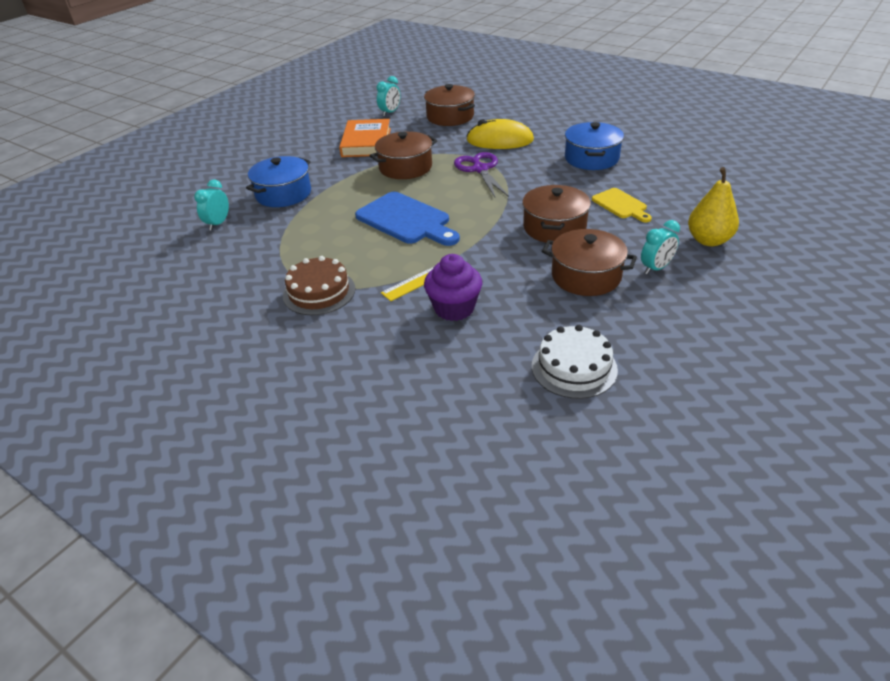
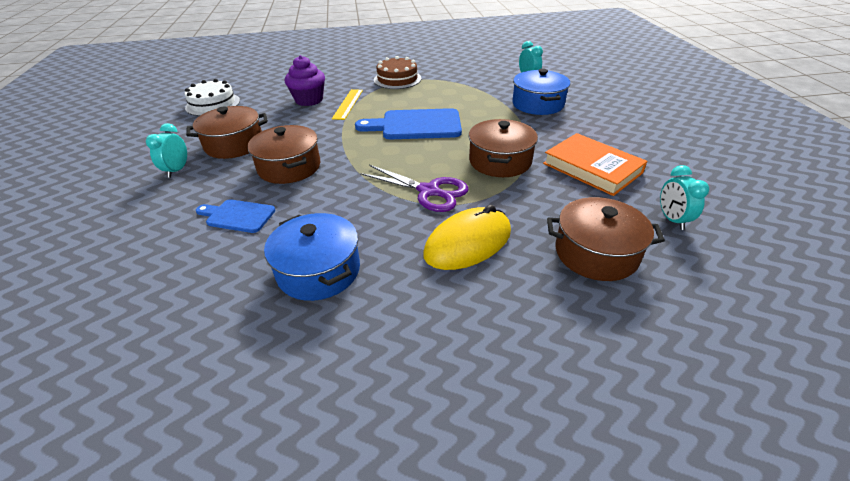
camera: 135 degrees right, 0 degrees up
(621, 205) = (237, 216): yellow cutting board -> blue cutting board
(708, 240) = (127, 214): yellow pear -> none

